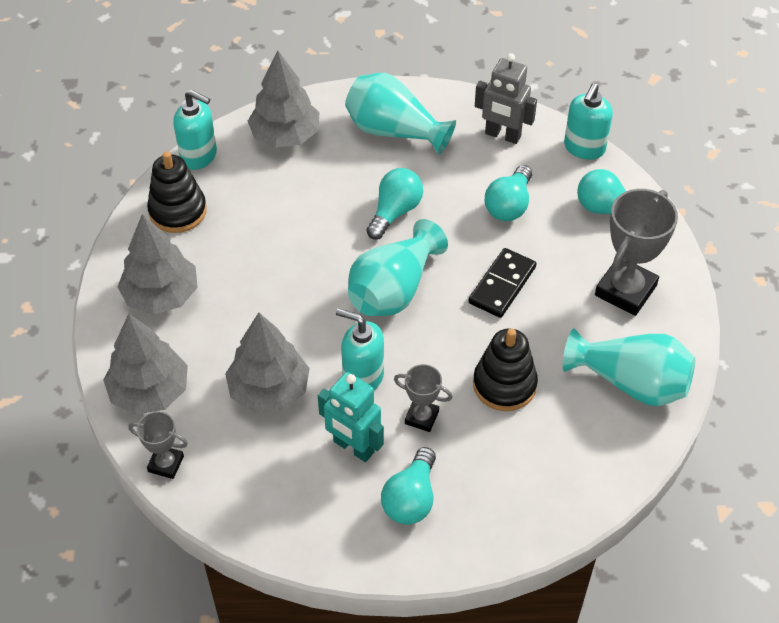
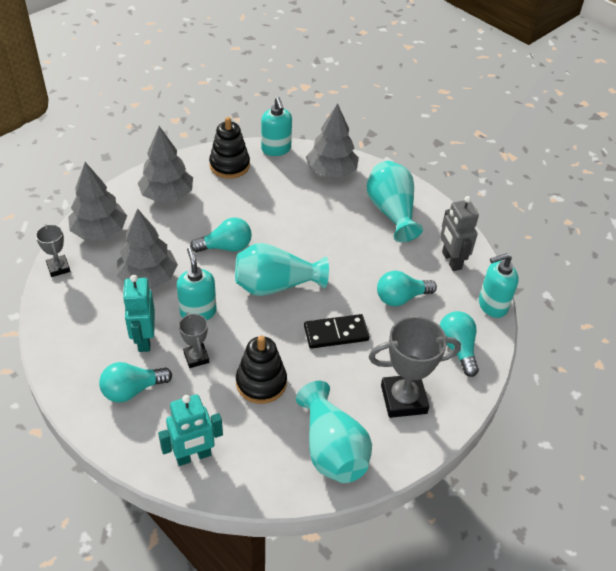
camera: 45 degrees right, 5 degrees down
(395, 212) = (333, 250): turquoise light bulb -> turquoise light bulb (226, 247)
(541, 497) = (193, 456): none -> turquoise robot

